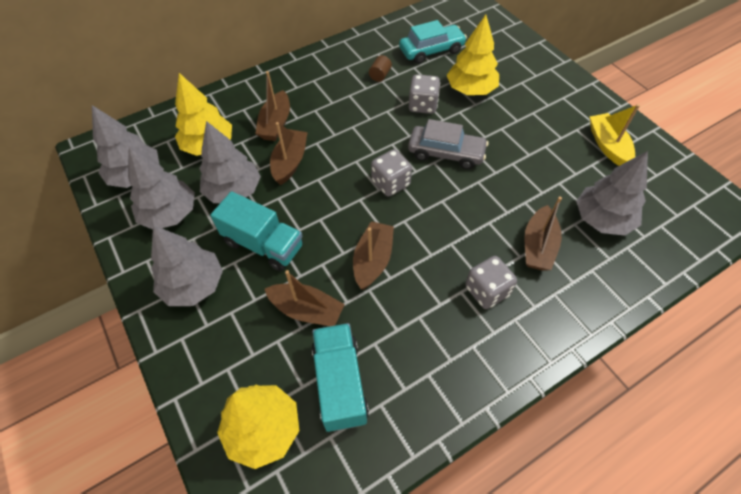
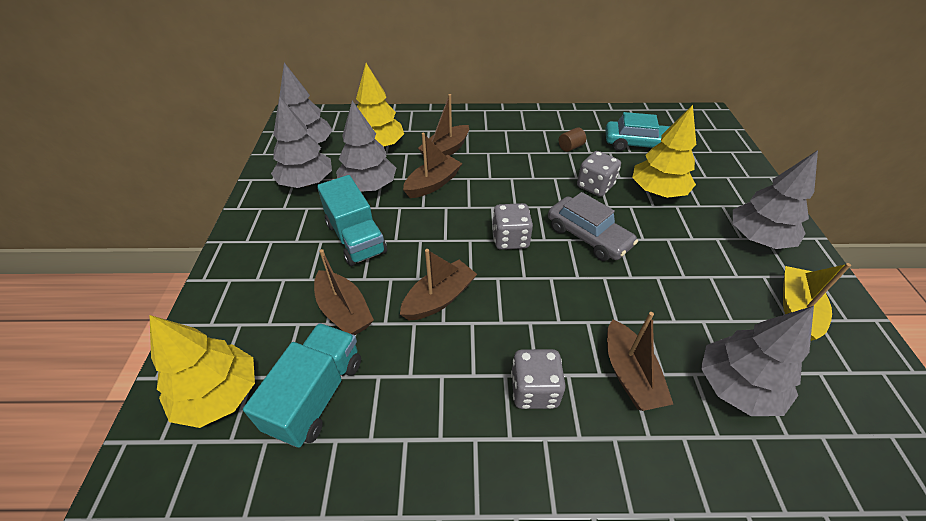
camera: 30 degrees right, 10 degrees down
(193, 285) = (275, 243): grey tree -> grey tree (757, 238)
(538, 246) = (629, 374): brown boat -> brown boat turned 60 degrees counterclockwise

